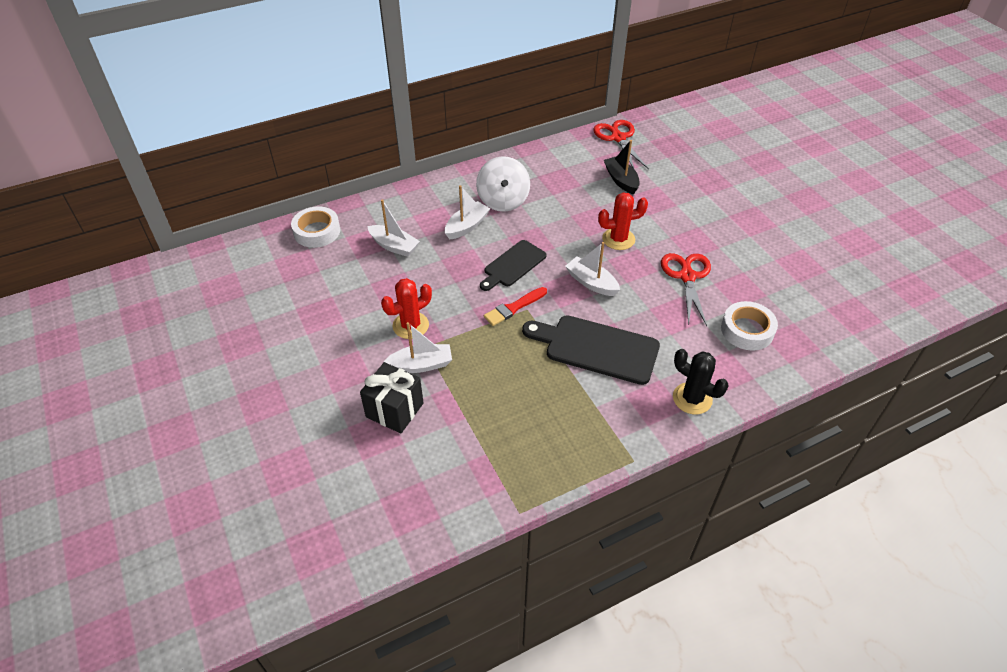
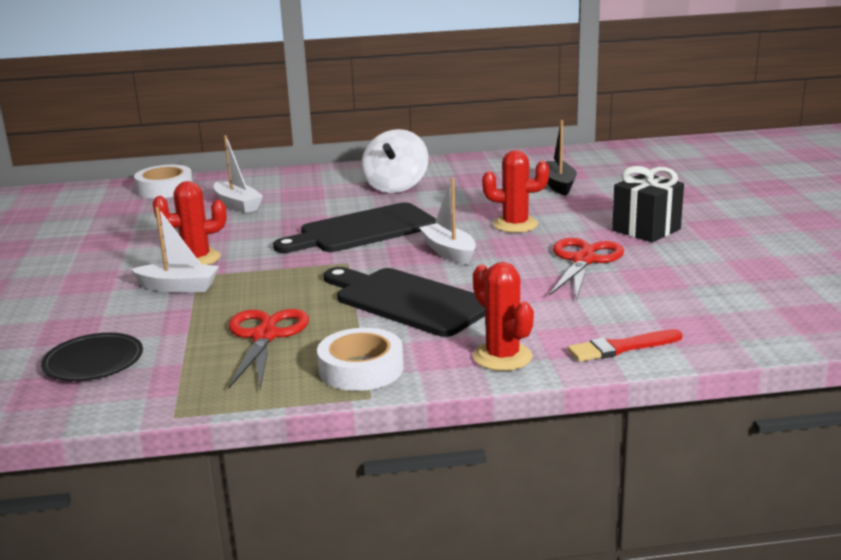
camera: 20 degrees right, 25 degrees down
(394, 410) = (111, 315): black gift -> black gift (646, 230)
(421, 467) = (93, 361): none -> black plate
(467, 226) = (335, 199): white boat -> none
(513, 265) = (362, 230): black cutting board -> black cutting board, size x1.55
(513, 308) = (332, 260): red brush -> red brush (621, 348)
(618, 138) = (582, 157): red scissors -> red scissors (265, 336)
(692, 398) = (502, 357): black cactus -> red cactus
(747, 330) = (634, 311): white tape -> white tape (361, 369)

